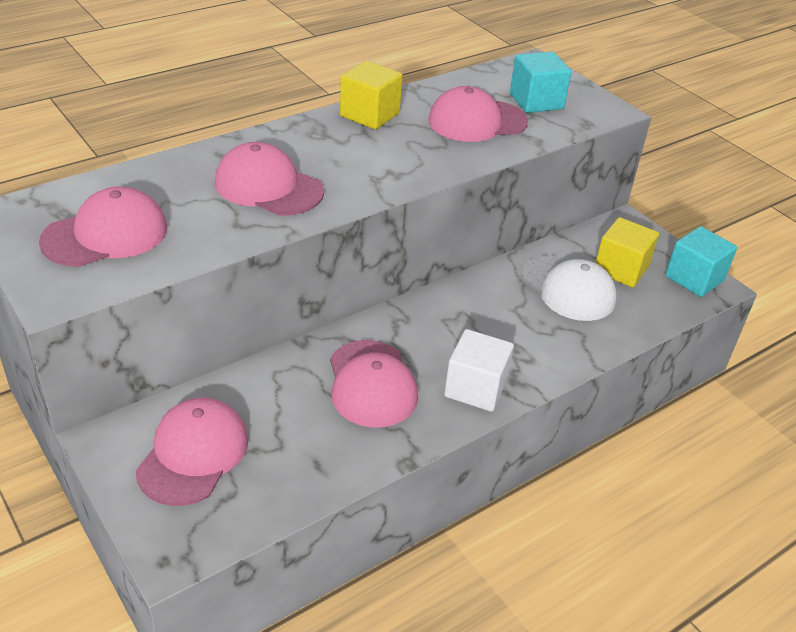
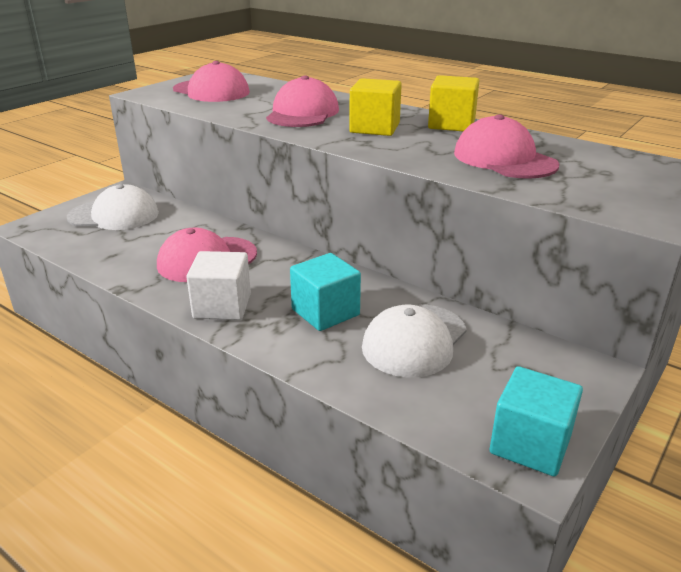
camera: 75 degrees right, 10 degrees down
(193, 454) = (114, 215): pink cap -> white cap
(536, 101) = (595, 178): turquoise cube -> turquoise cube (325, 312)
(621, 269) = (487, 375): yellow cube -> yellow cube (374, 128)

